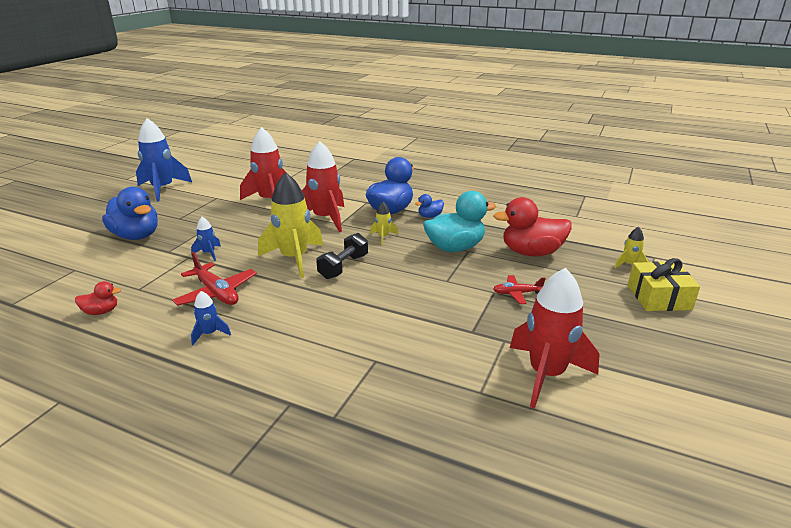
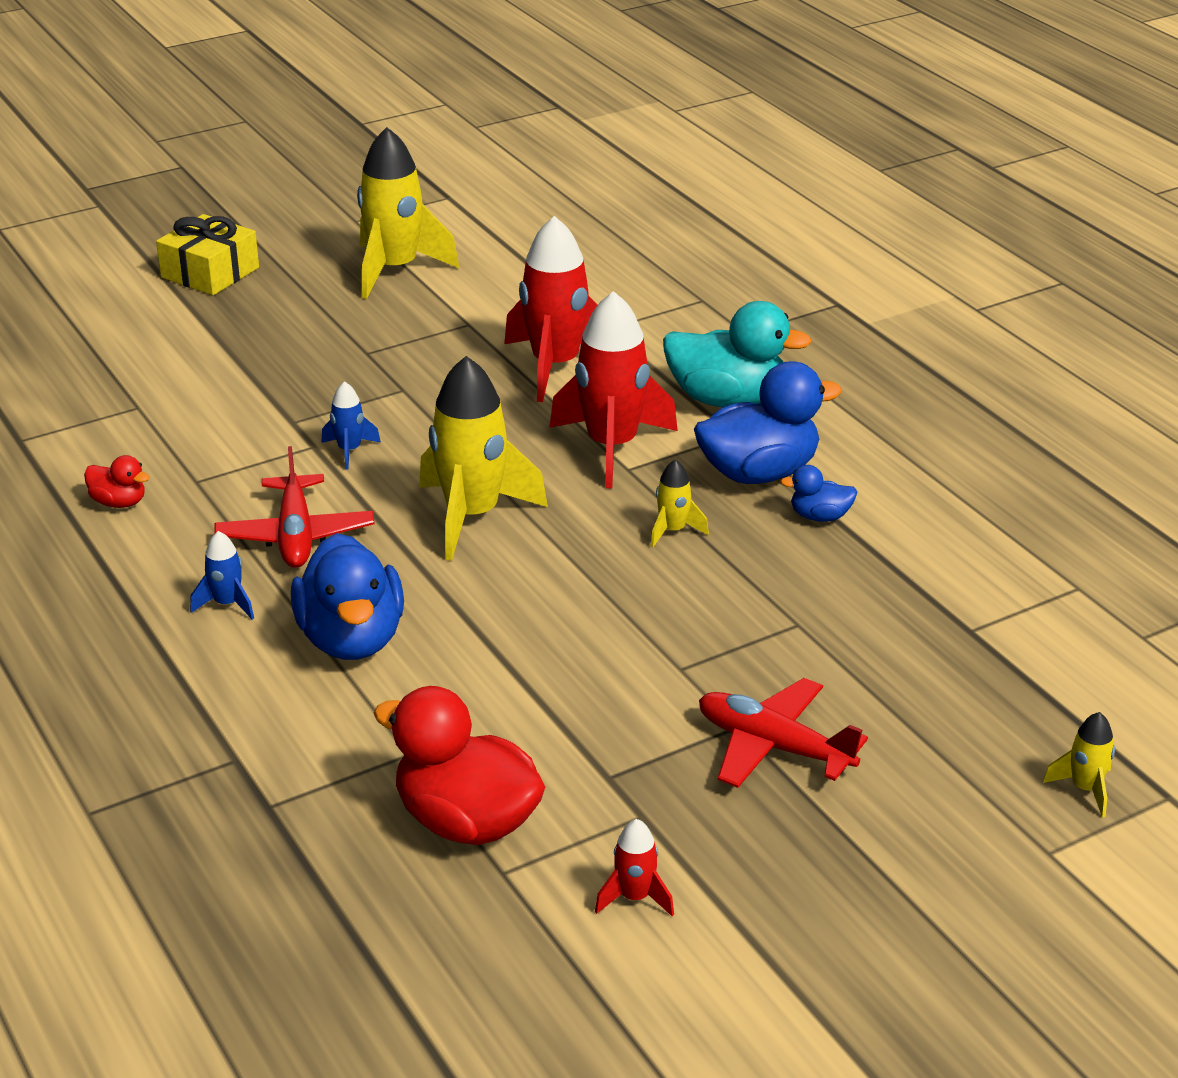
camera: 35 degrees right, 5 degrees up
(136, 236) = (271, 369): blue duck -> blue duck (351, 639)
(163, 189) = (395, 270): blue rocket -> yellow rocket
(343, 267) = (536, 566): black dumbbell -> none
(455, 248) = (780, 608): turquoise duck -> turquoise duck (727, 399)
(517, 293) = (774, 747): red plane -> red plane, size x1.65
(531, 252) = (917, 679): red duck -> red duck (466, 822)
(546, 374) = (635, 898): red rocket -> red rocket, size x0.46
(658, 297) = (1038, 875): yellow gift -> yellow gift (210, 272)

